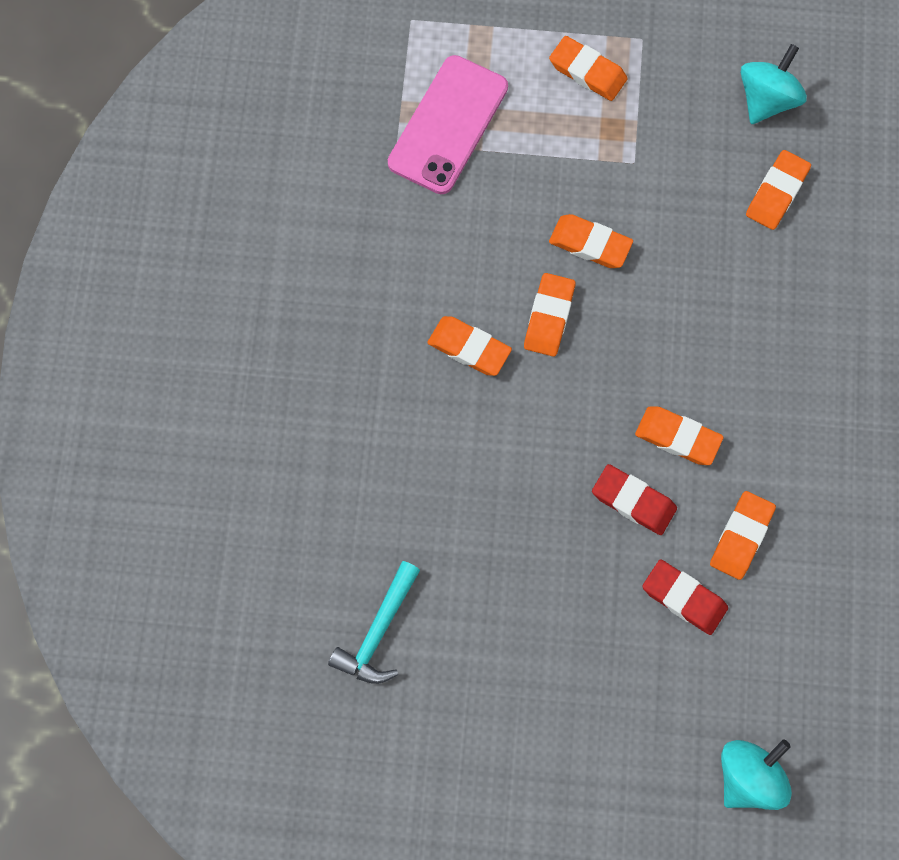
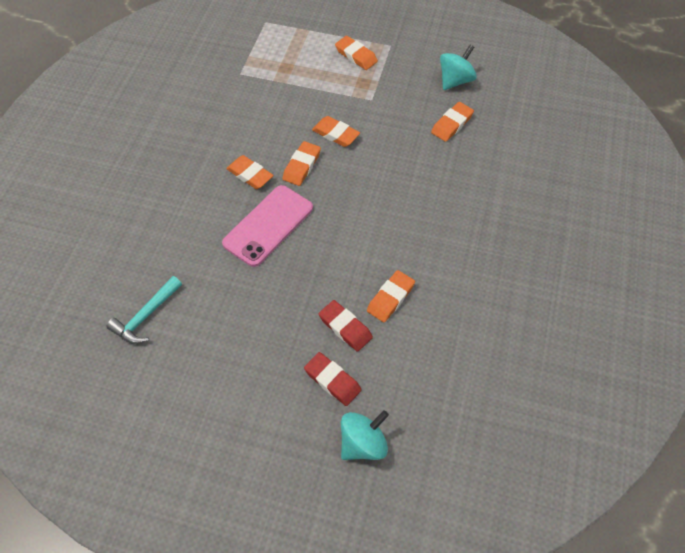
camera: 10 degrees right, 15 degrees down
(448, 125) = (271, 69): pink phone -> pink phone (268, 225)
(633, 501) = (327, 268): red eraser -> red eraser (332, 380)
(678, 437) = (363, 238): orange eraser -> none

